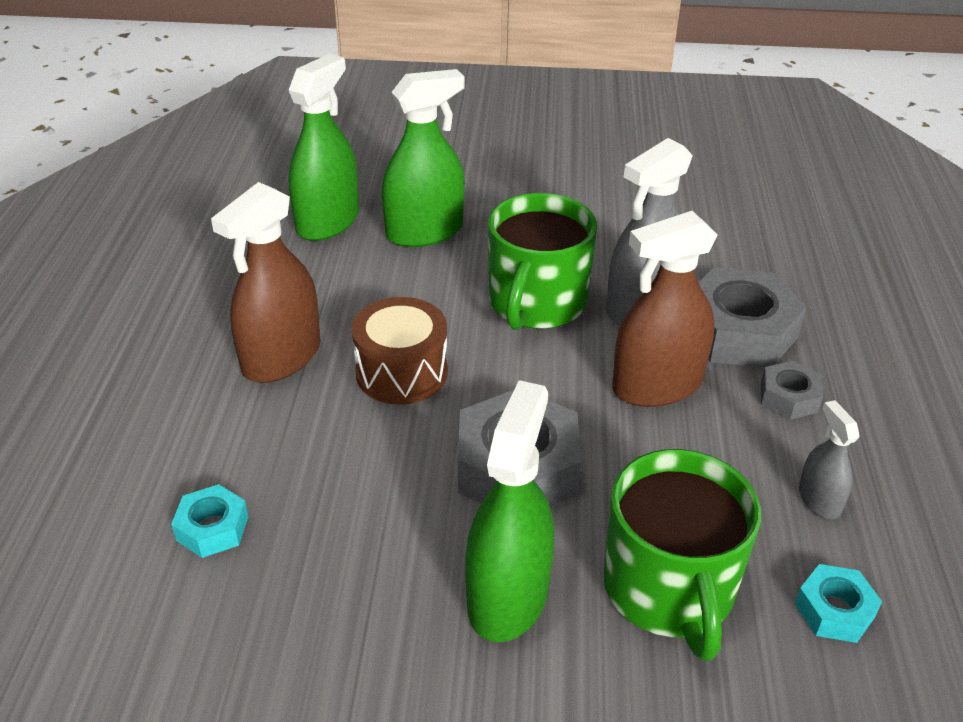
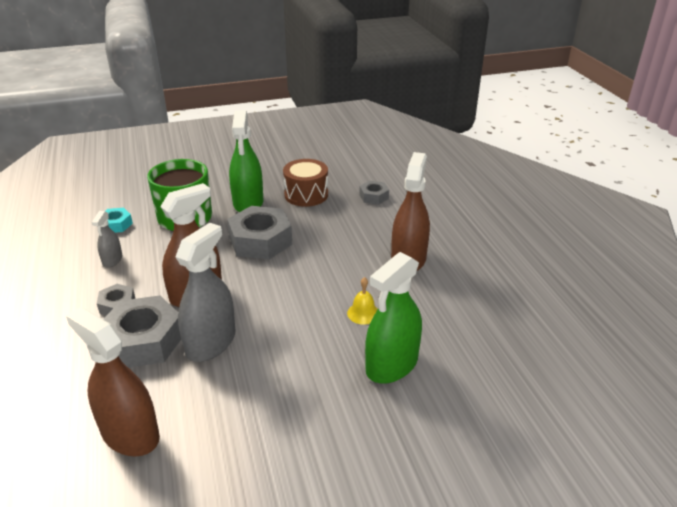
camera: 160 degrees right, 5 degrees down
(212, 528) = (374, 196): turquoise nut -> grey nut
(327, 222) = (468, 354): green spray bottle -> none
(401, 372) = (340, 267): brown drum -> brown drum (306, 194)
(416, 294) = (363, 313): none -> yellow bell
(536, 303) = (283, 327): green mug -> none
(743, 238) = (130, 434): none -> brown spray bottle
(819, 500) = (112, 260): grey spray bottle -> grey spray bottle turned 45 degrees clockwise

